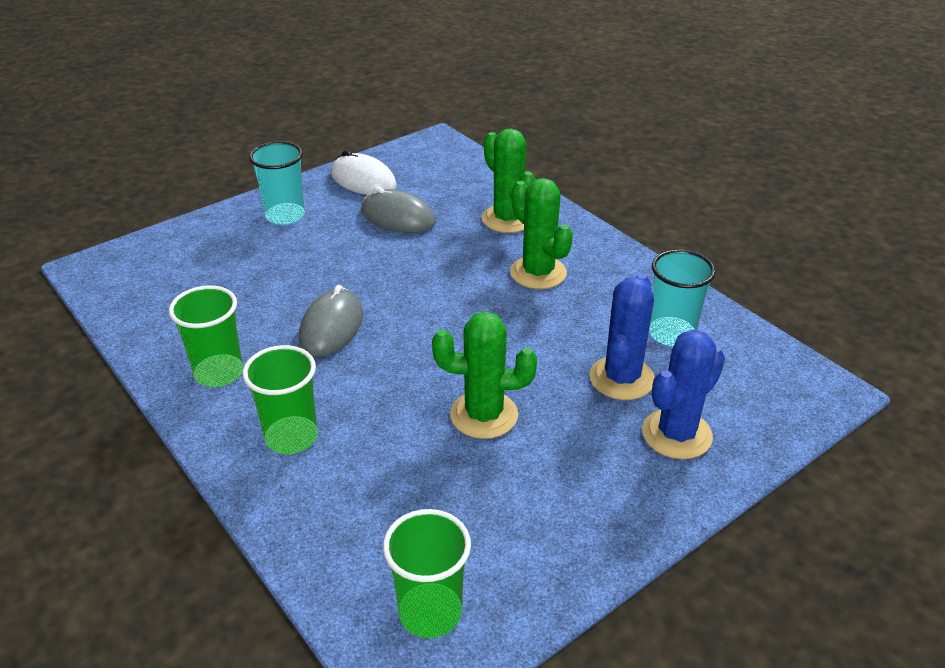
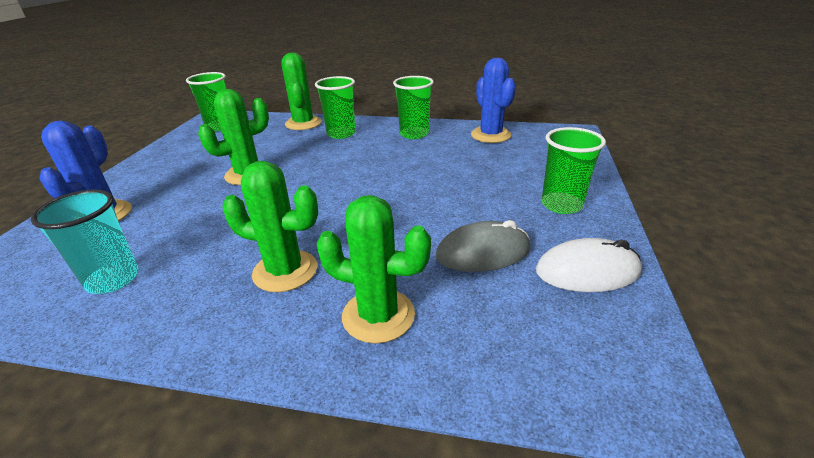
camera: 140 degrees right, 5 degrees down
(285, 216) = (561, 205): turquoise cup -> green cup
(300, 512) = (303, 123): none -> green cactus
(331, 327) = (393, 168): grey mouse -> none
(621, 378) = (157, 227): blue cactus -> blue cactus (490, 135)

